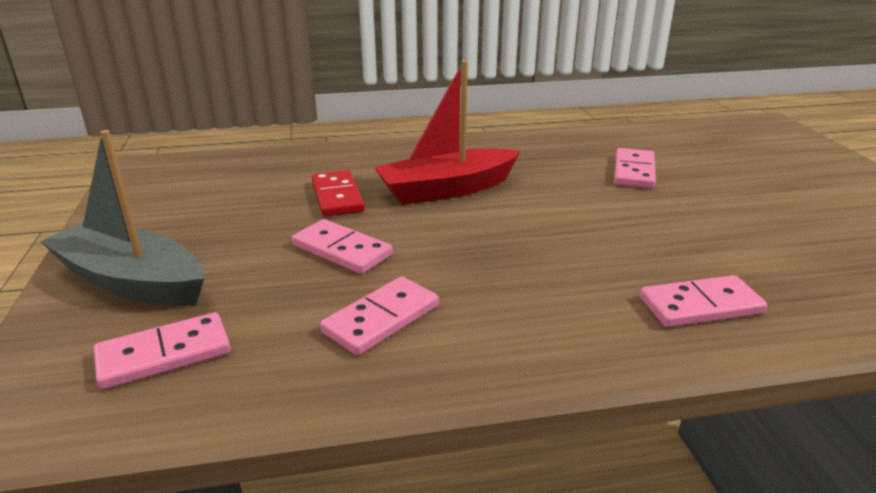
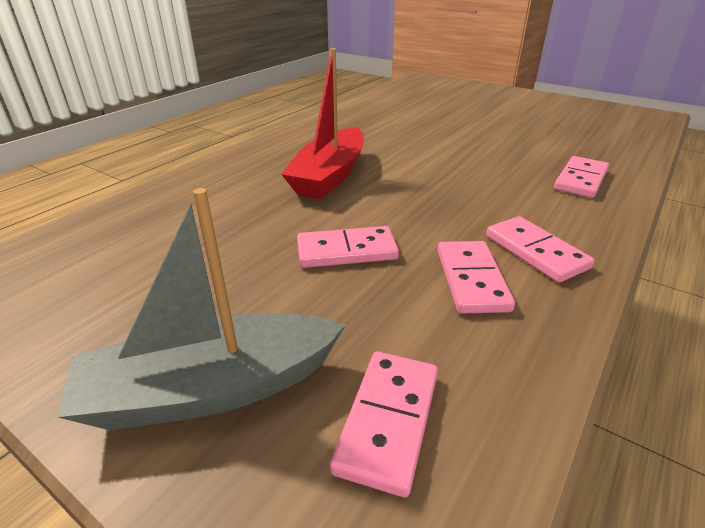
camera: 45 degrees left, 5 degrees up
(337, 197) = (257, 215): red domino -> none
(633, 171) = (412, 123): pink domino -> pink domino (535, 252)

